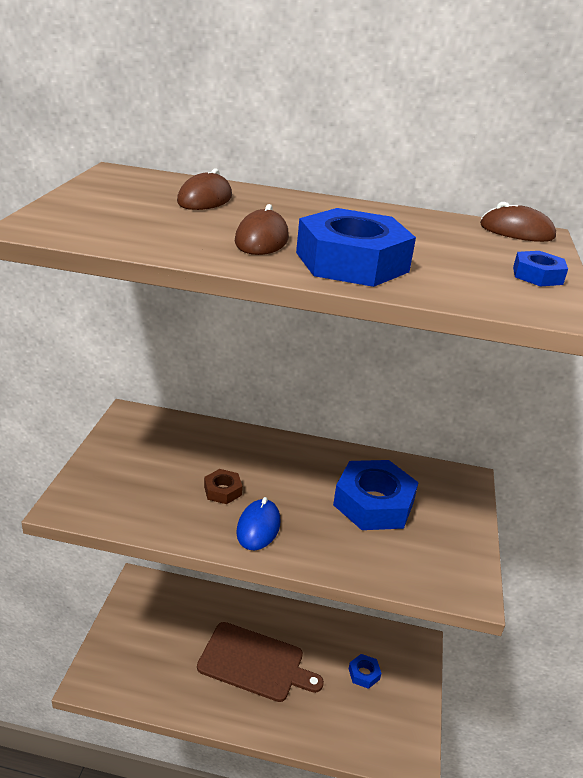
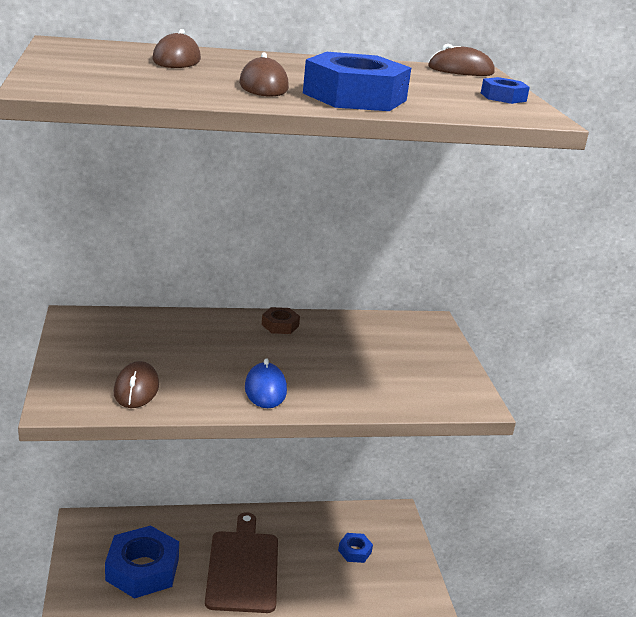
camera: 20 degrees left, 5 degrees down
(141, 502) = (136, 389): none -> brown mouse
(222, 490) = (213, 366): brown nut -> brown nut (280, 325)
(254, 663) = (243, 568): brown cutting board -> brown cutting board turned 90 degrees counterclockwise
(373, 503) = (360, 353): blue nut -> blue nut (142, 569)

